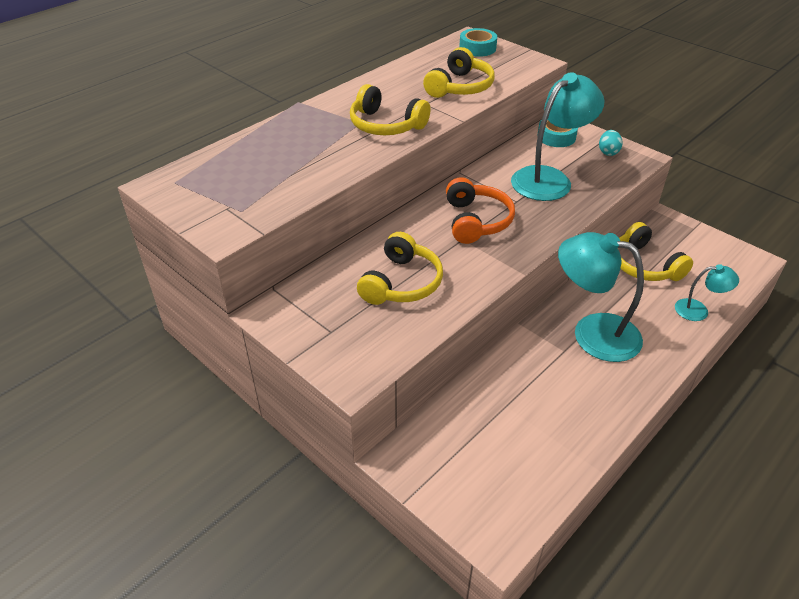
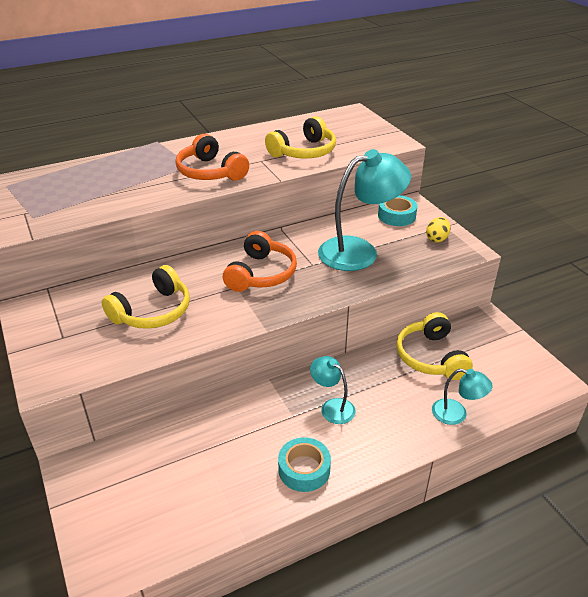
camera: 20 degrees right, 5 degrees down
(386, 125) = (210, 172): yellow headphones -> orange headphones
(477, 48) = (350, 122): turquoise tape -> turquoise tape (304, 469)
(592, 333) = (332, 407): turquoise lamp -> turquoise lamp, size x0.50
(608, 152) = (437, 239): turquoise egg -> yellow egg

